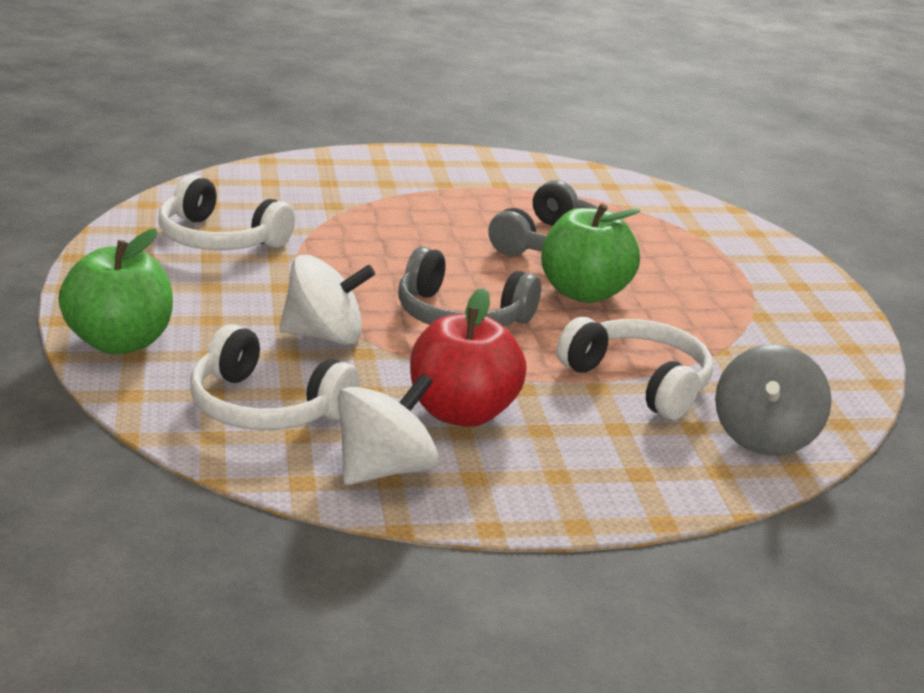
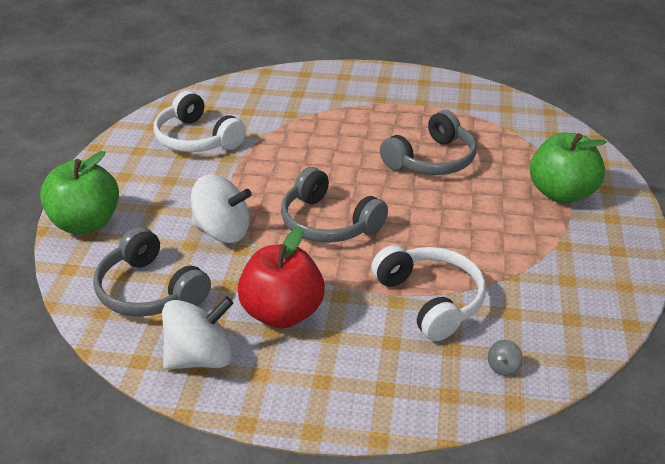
camera: 20 degrees right, 10 degrees up
(265, 407) = (149, 291): white headphones -> grey headphones
(584, 293) = (432, 210): green apple -> green apple (561, 193)
(764, 437) = (503, 367): grey spinning top -> grey spinning top, size x0.41

